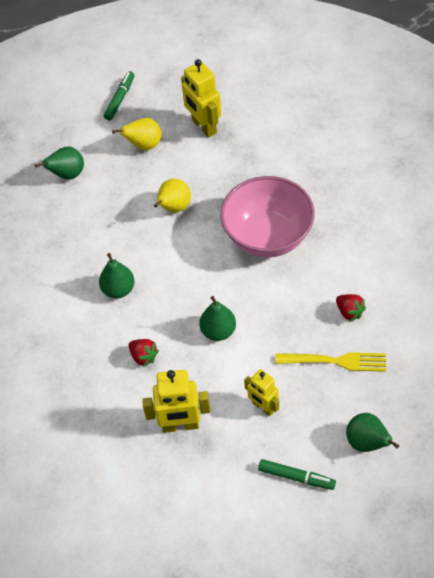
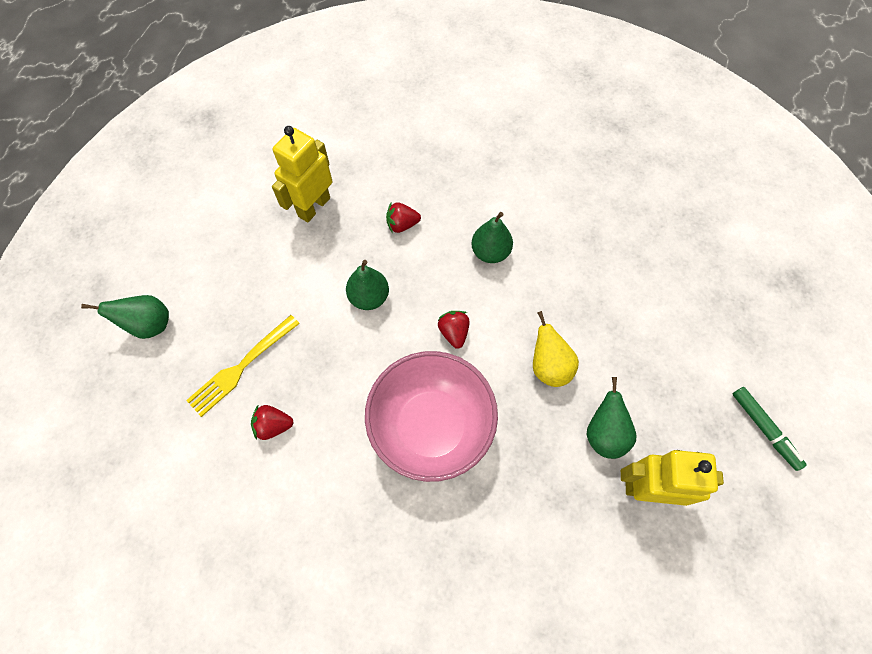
camera: 125 degrees right, 10 degrees up
(67, 174) = (677, 302): green pear -> green pear (604, 434)
(144, 145) = (665, 402): yellow pear -> none
(198, 268) = (454, 333): none -> red strawberry
(263, 407) = (264, 275): yellow robot -> none
(296, 477) = (185, 251): green marker -> none

